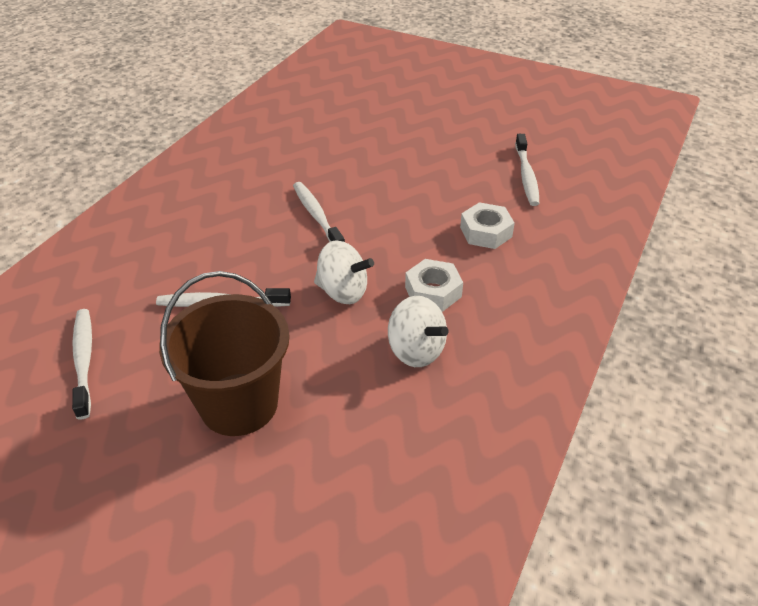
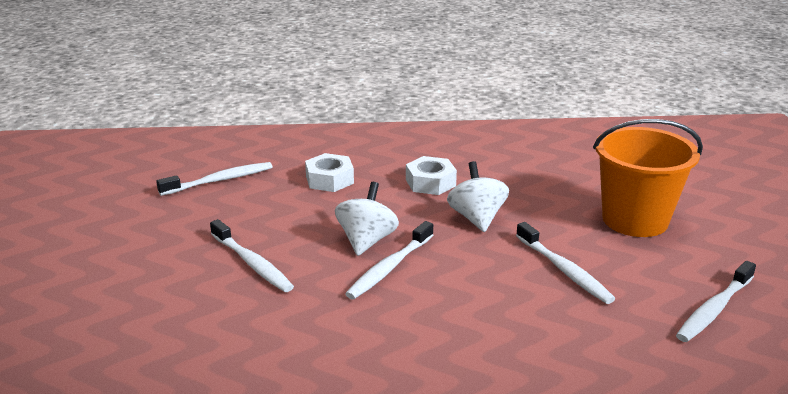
camera: 120 degrees left, 15 degrees down
(239, 404) = (635, 220): brown bucket -> orange bucket
(380, 161) = (252, 263): none -> white toothbrush
(416, 351) = (498, 173): white spinning top -> white spinning top (366, 241)

